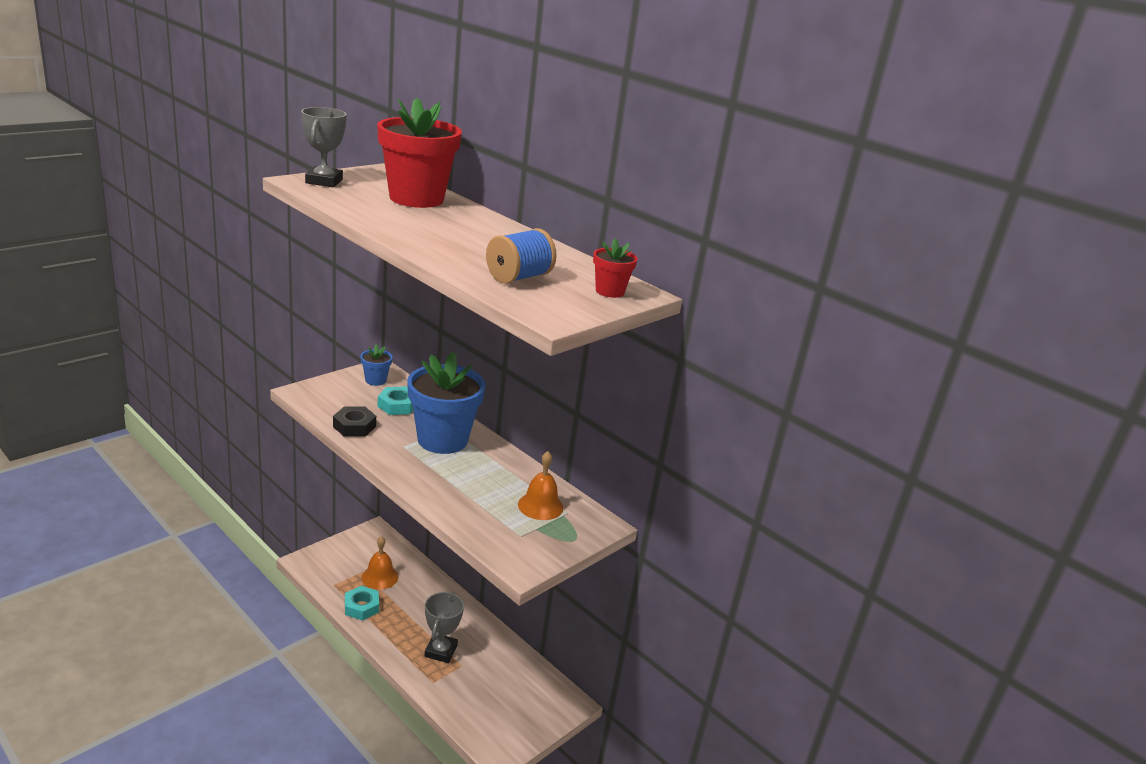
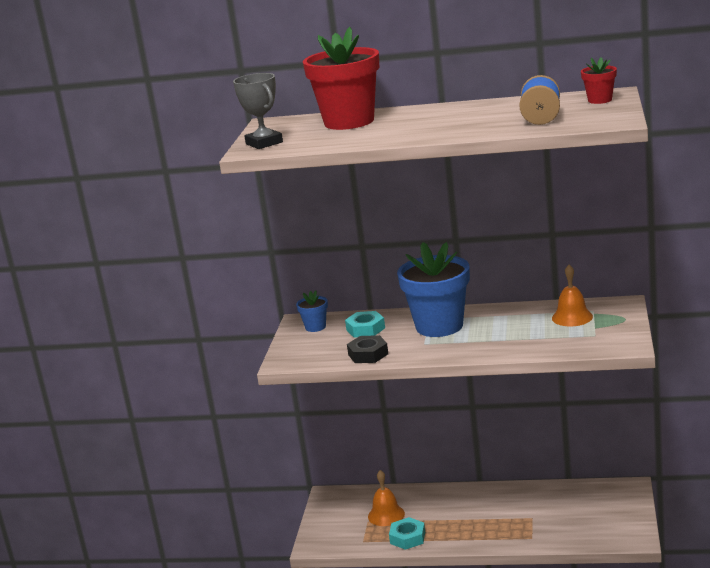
camera: 30 degrees left, 5 degrees down
(441, 651) = (505, 520): grey trophy -> none

